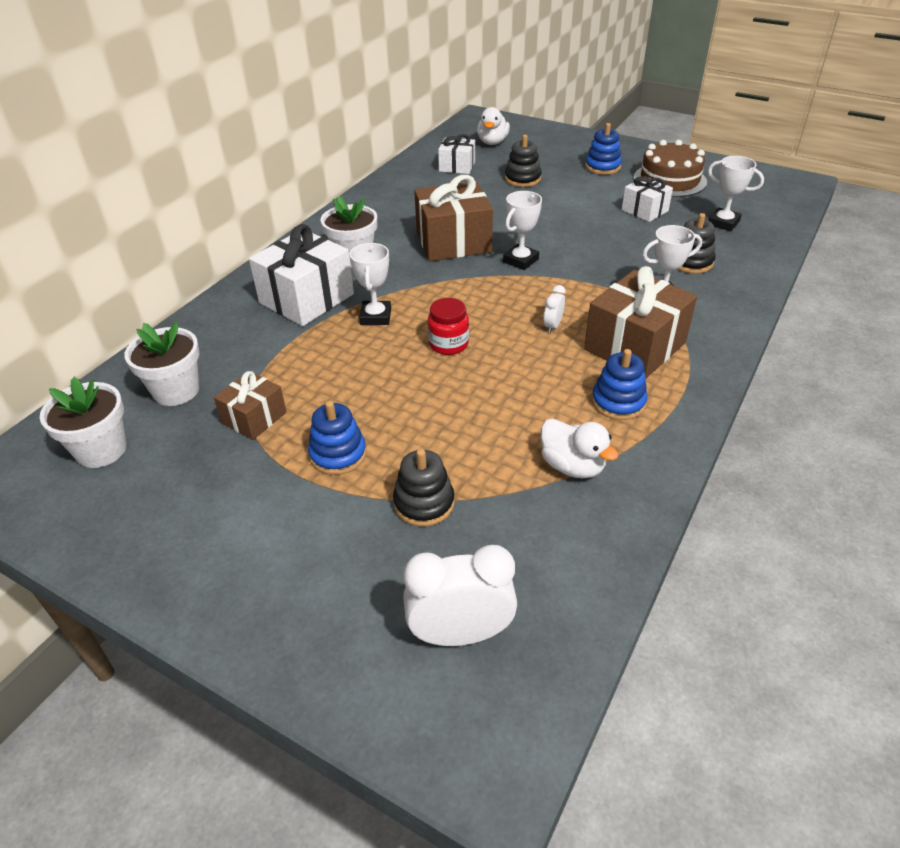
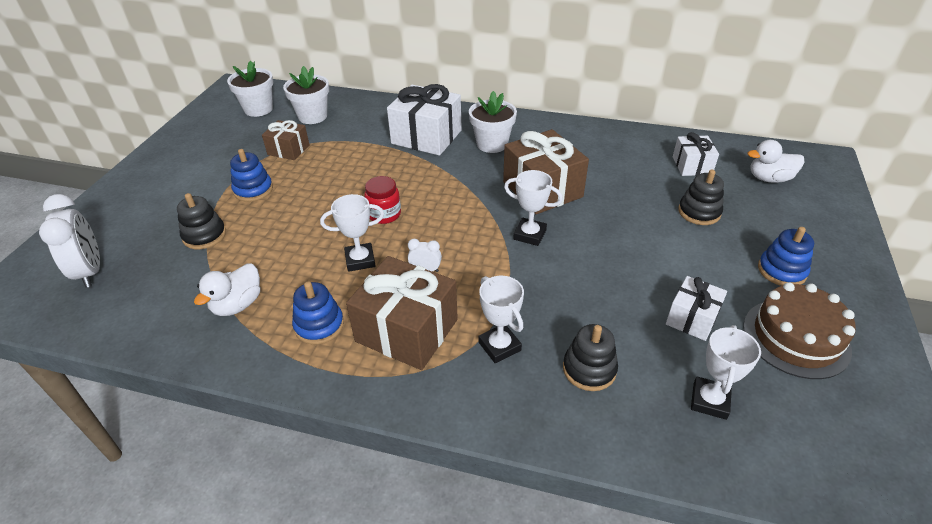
camera: 75 degrees right, 0 degrees up
(376, 317) = (412, 172): white trophy -> white trophy (360, 260)

